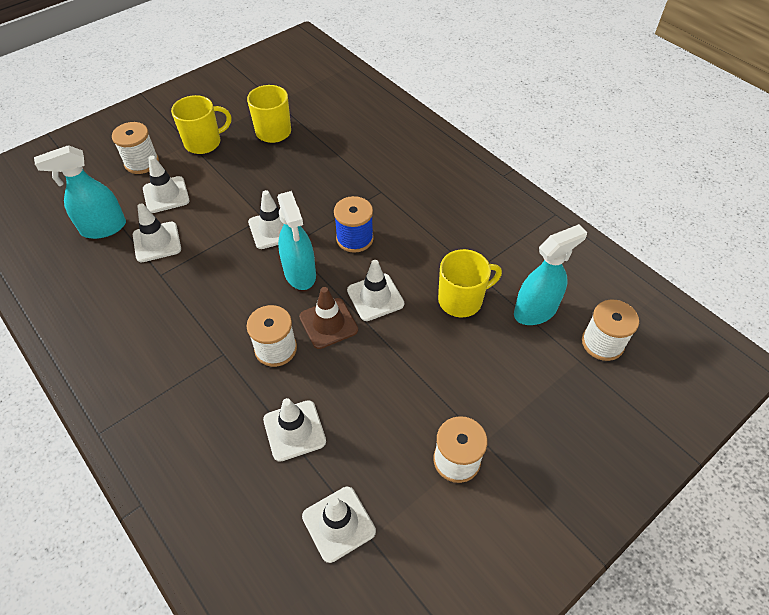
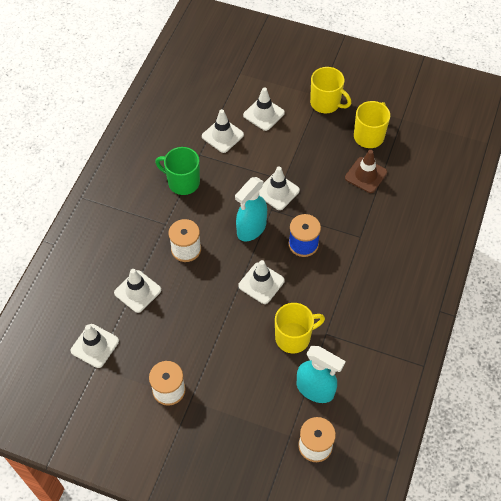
camera: 60 degrees right, 5 degrees up
(103, 228) = (214, 101): turquoise spray bottle -> none
(141, 162) = (281, 82): white spool -> none
(182, 309) = (182, 182): none -> green mug
(328, 323) = (223, 267): brown traffic cone -> brown traffic cone (366, 175)
(461, 300) = (294, 337): yellow mug -> yellow mug turned 60 degrees counterclockwise

